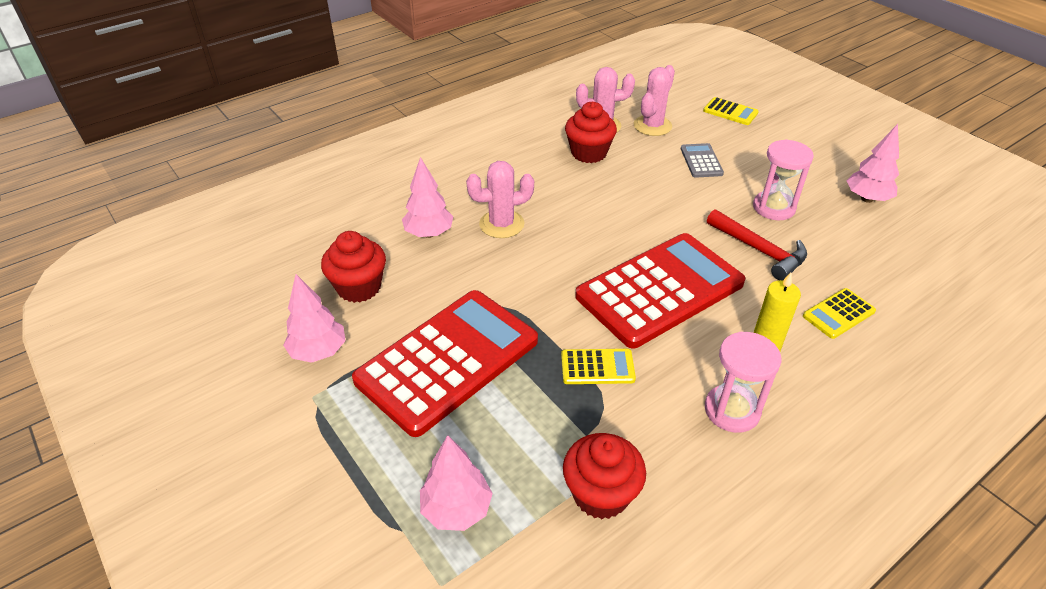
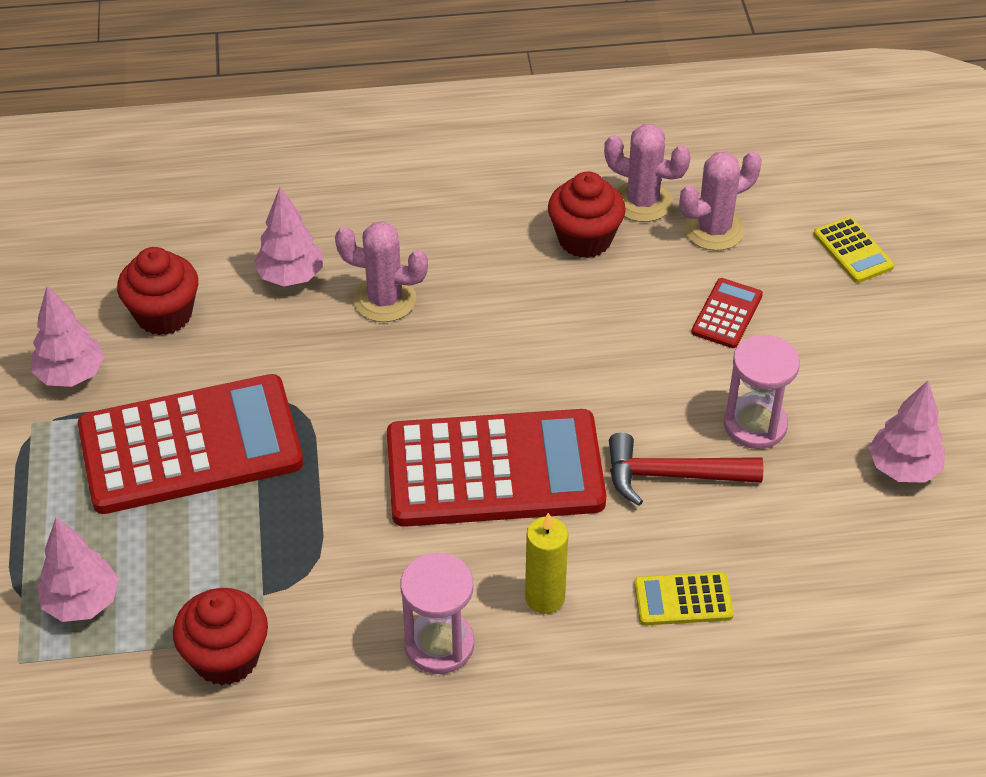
camera: 30 degrees right, 5 degrees up
(597, 367) = (339, 528): yellow calculator -> none
(701, 161) = (727, 314): grey calculator -> red calculator
(760, 251) = (671, 475): red hammer -> red hammer turned 105 degrees clockwise

